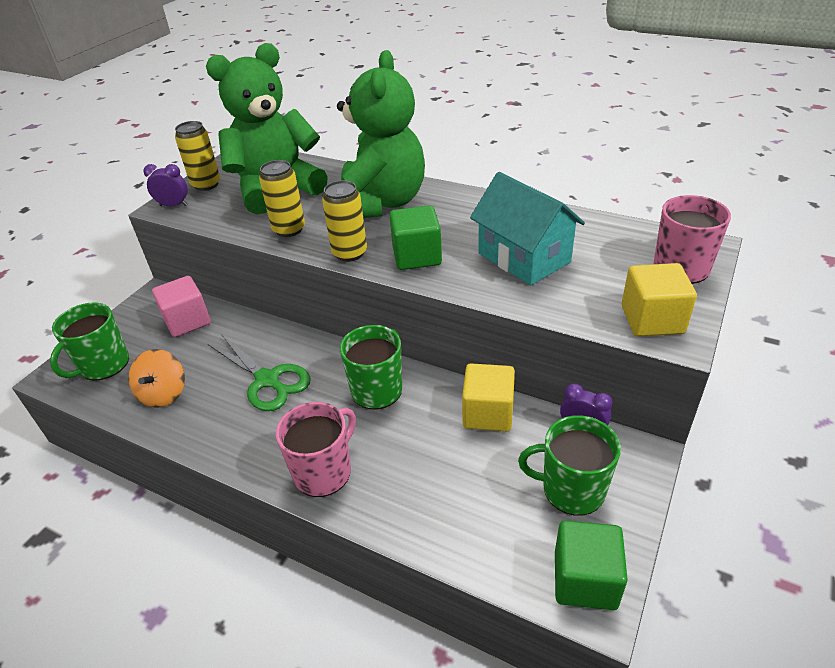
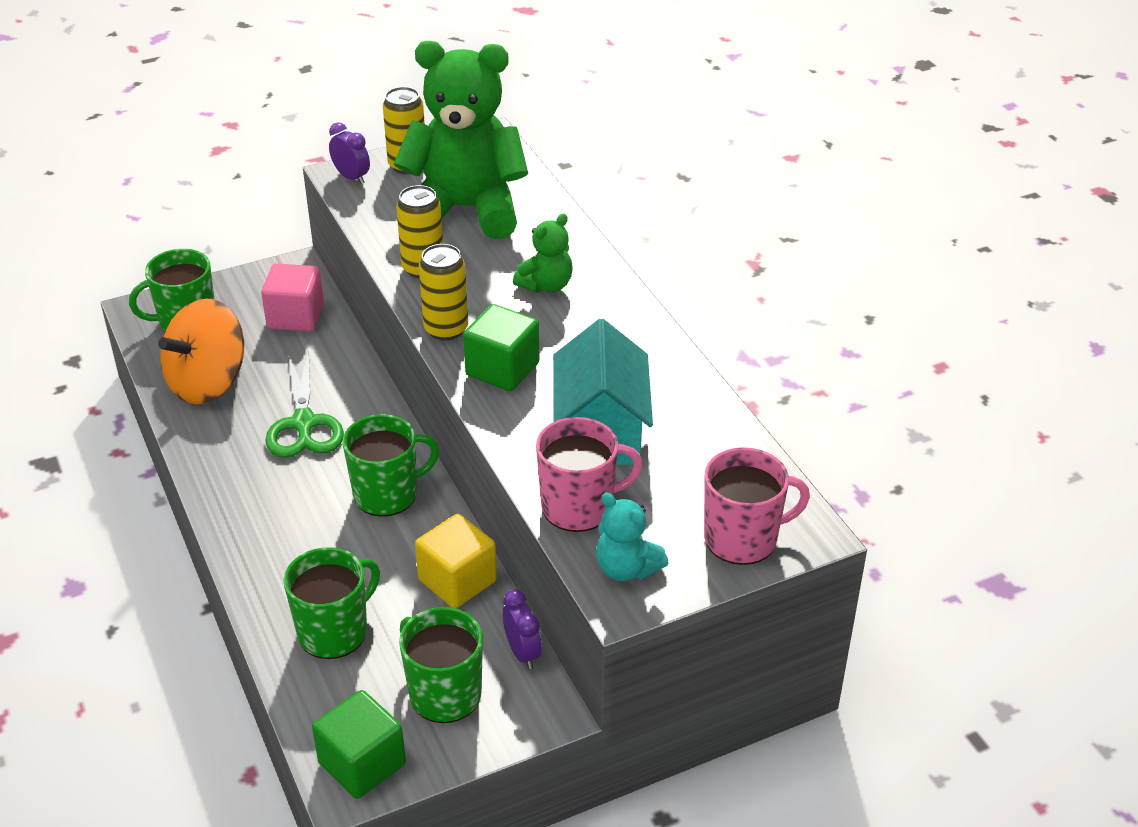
camera: 35 degrees right, 0 degrees up
(164, 393) = (208, 383): orange spinning top -> orange spinning top, size x1.58
(323, 471) = (262, 539): pink mug -> pink mug (579, 506)
(381, 203) = (546, 285): green teddy bear -> green teddy bear, size x0.44
(450, 500) = (334, 631): none -> green mug
(652, 319) = (626, 568): yellow cube -> turquoise teddy bear

